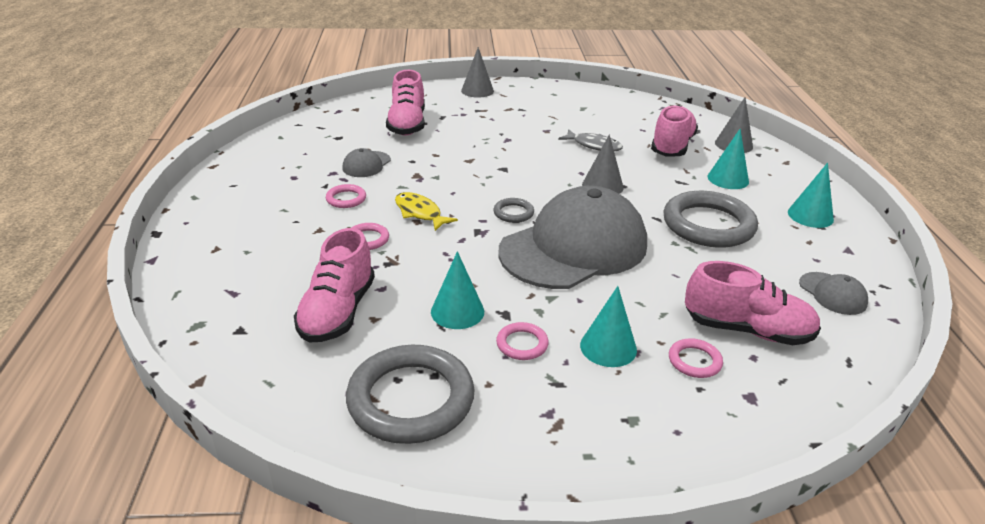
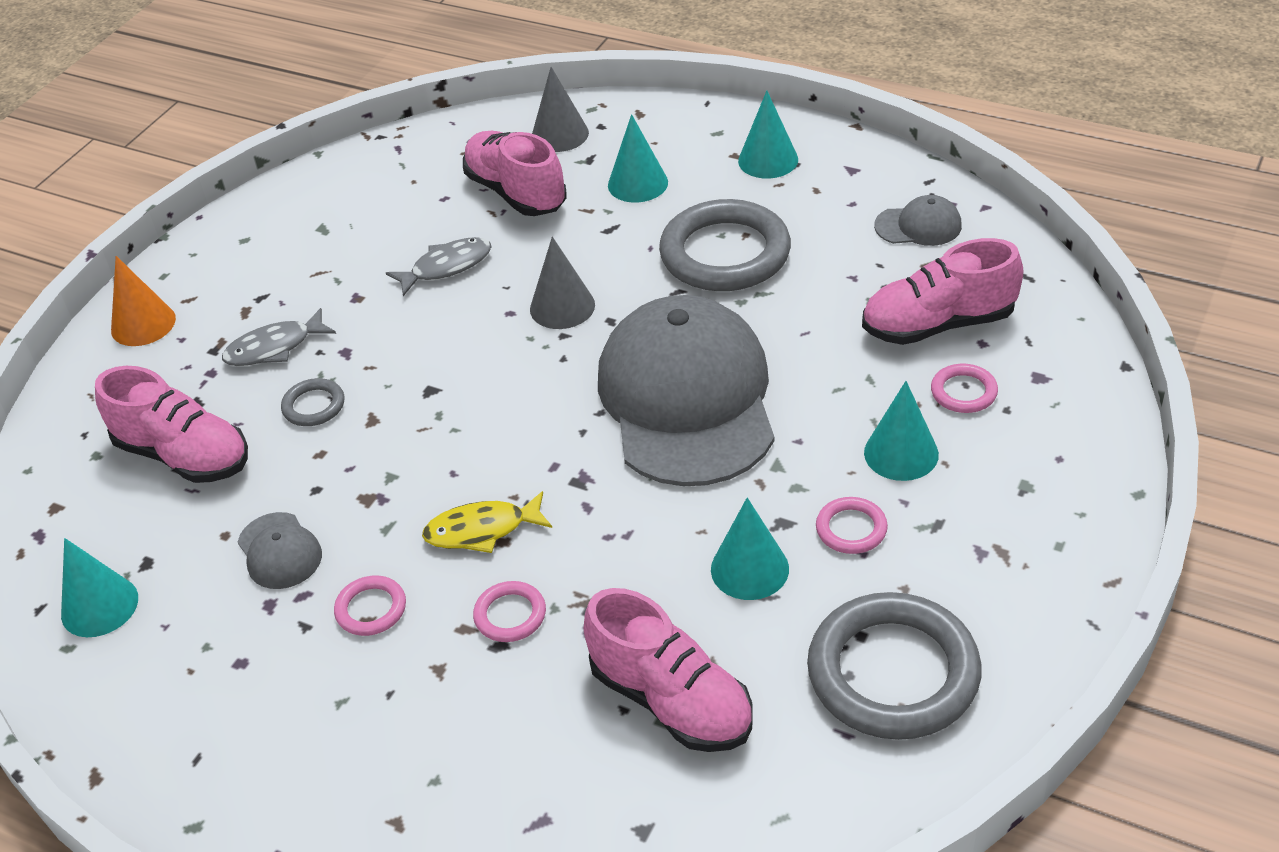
camera: 55 degrees left, 10 degrees up
(307, 135) = (99, 606): none -> turquoise cone
(477, 91) = (143, 324): grey cone -> orange cone
(492, 122) = (274, 348): none -> grey fish
(513, 213) = (561, 426): grey ring -> grey ring (314, 406)
(747, 330) = (938, 324): pink shoe -> pink shoe turned 150 degrees counterclockwise

